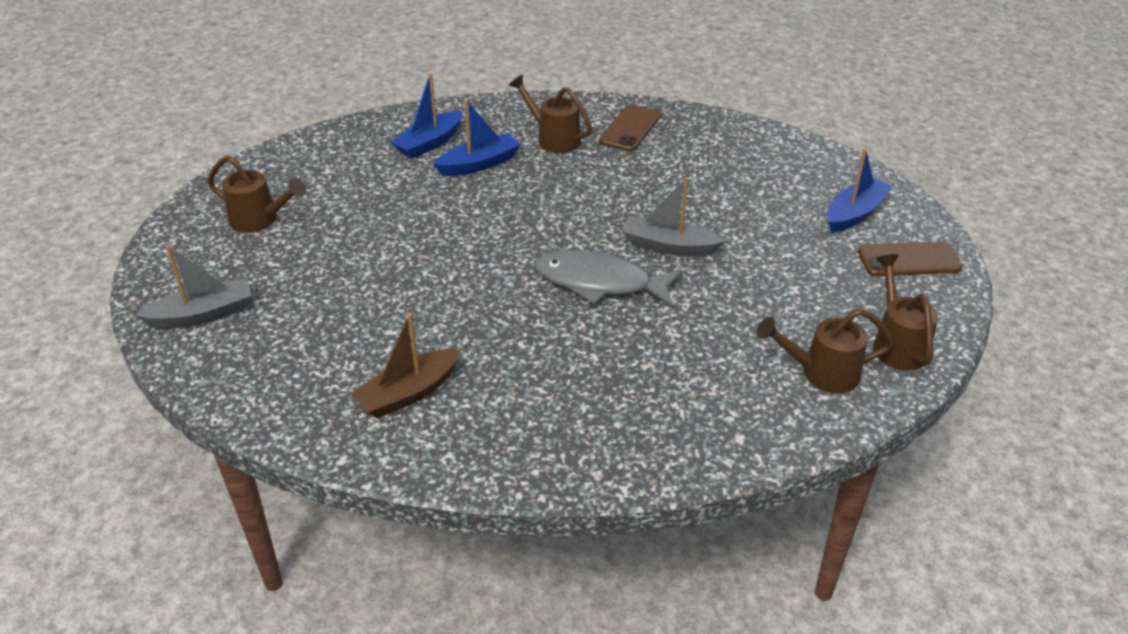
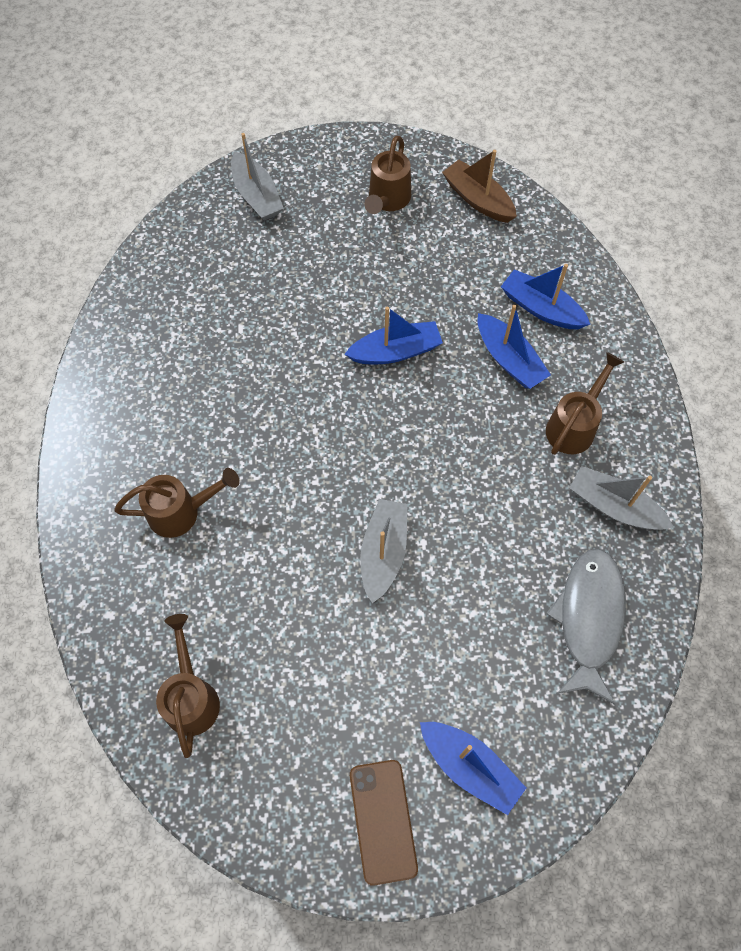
camera: 85 degrees right, 25 degrees up
(408, 393) = (166, 354): brown boat -> brown boat (477, 199)
(452, 226) = (395, 351): none -> blue boat
(599, 283) = (317, 488): grey fish -> grey fish (589, 619)
(630, 128) = (614, 506): brown phone -> grey boat
(897, 344) = (235, 782): brown watering can -> brown watering can (181, 512)

